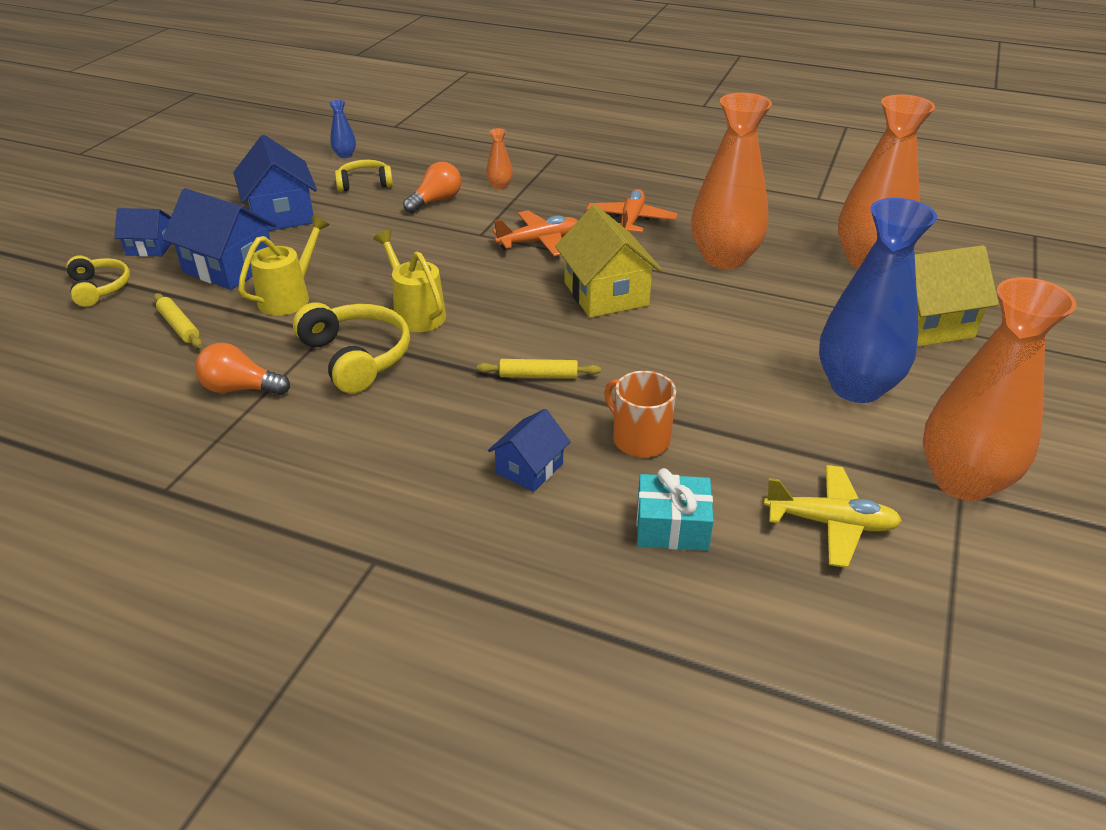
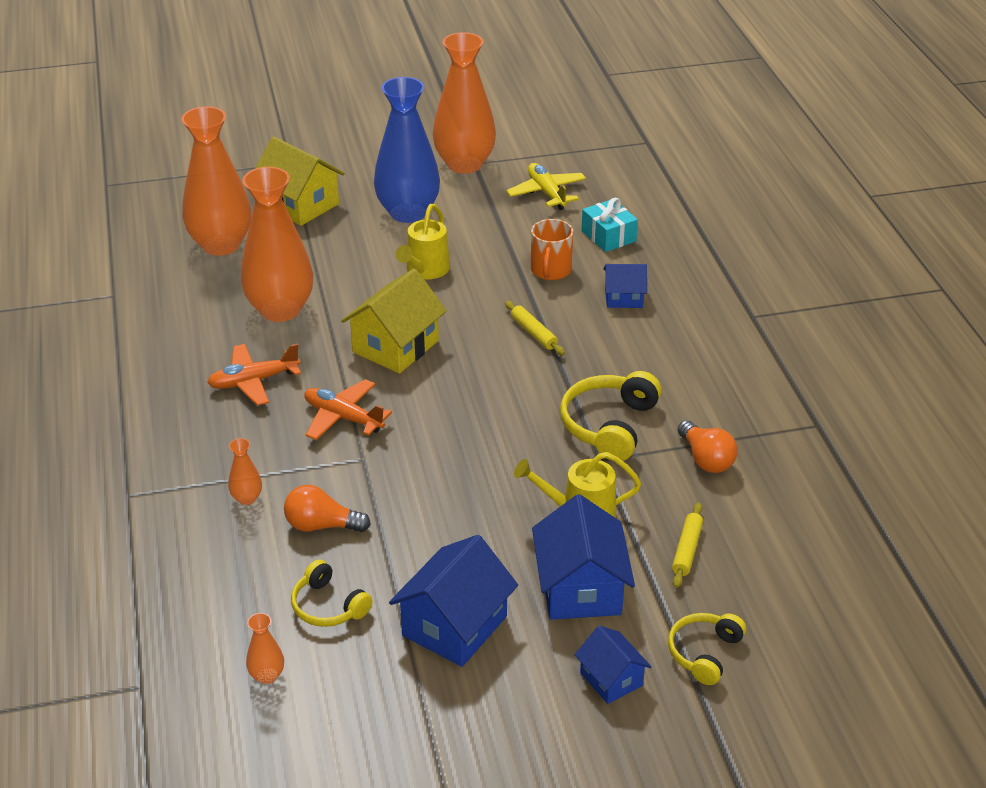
camera: 125 degrees left, 0 degrees up
(345, 155) = (267, 675): blue vase -> orange vase
(415, 313) = (524, 428): yellow watering can -> yellow watering can (425, 271)

